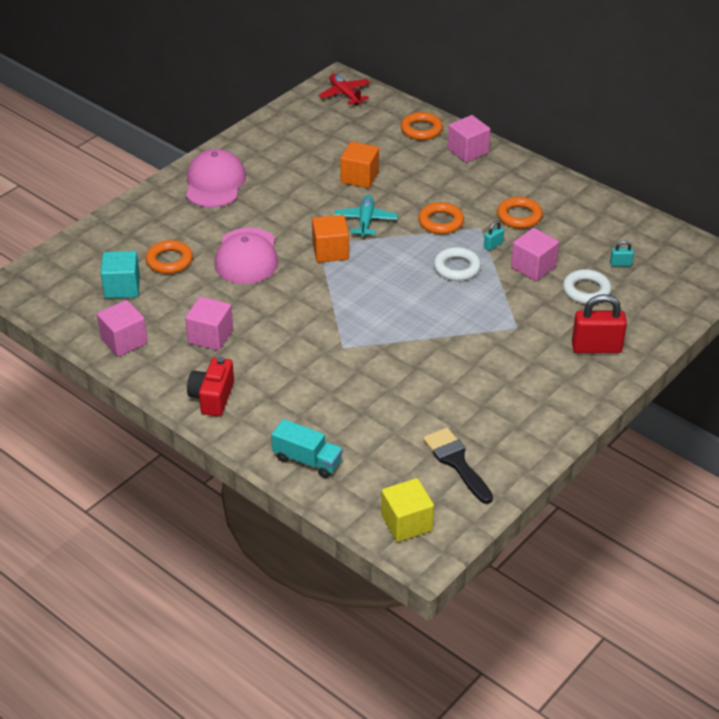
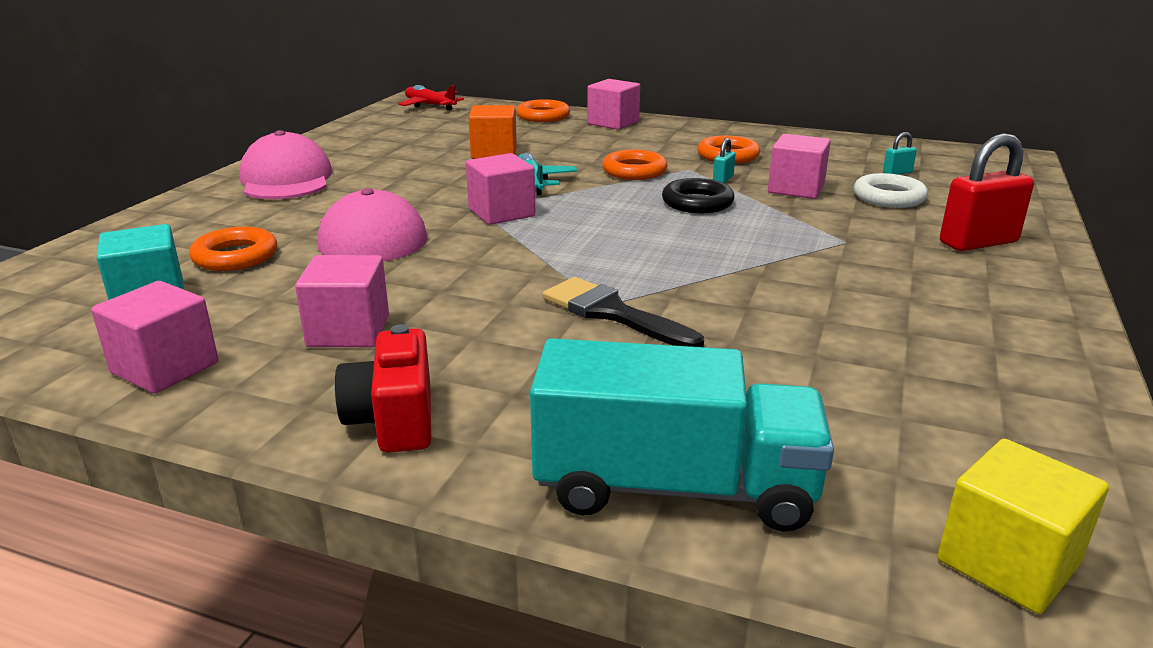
camera: 20 degrees left, 15 degrees down
(307, 460) = (674, 487): turquoise truck -> turquoise truck, size x1.68
(330, 251) = (501, 213): orange cube -> pink cube
(456, 462) = (966, 421): black brush -> black brush (612, 313)
(457, 268) = (697, 203): white ring -> black ring

